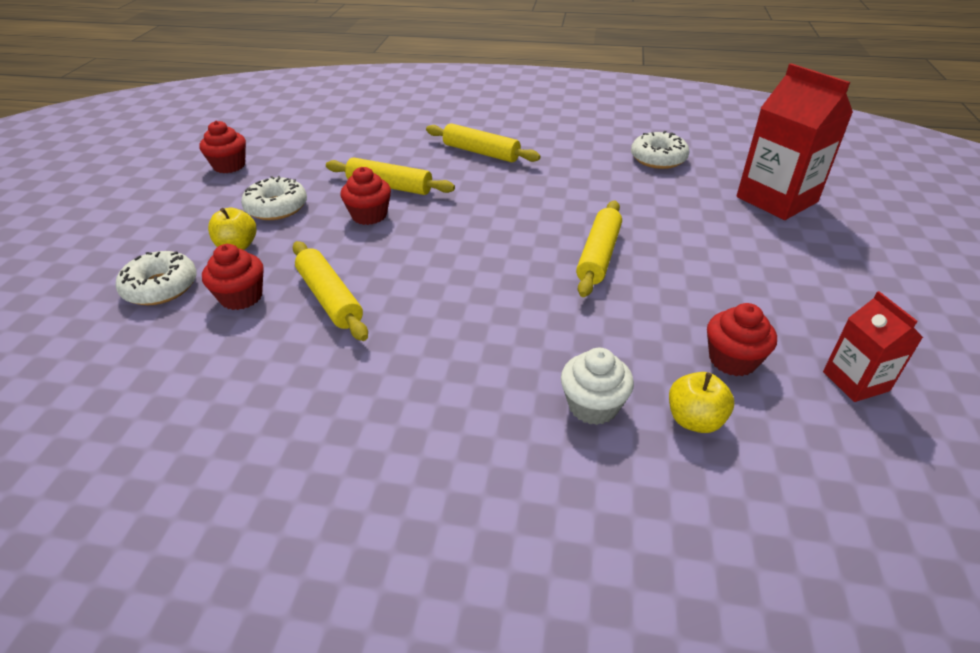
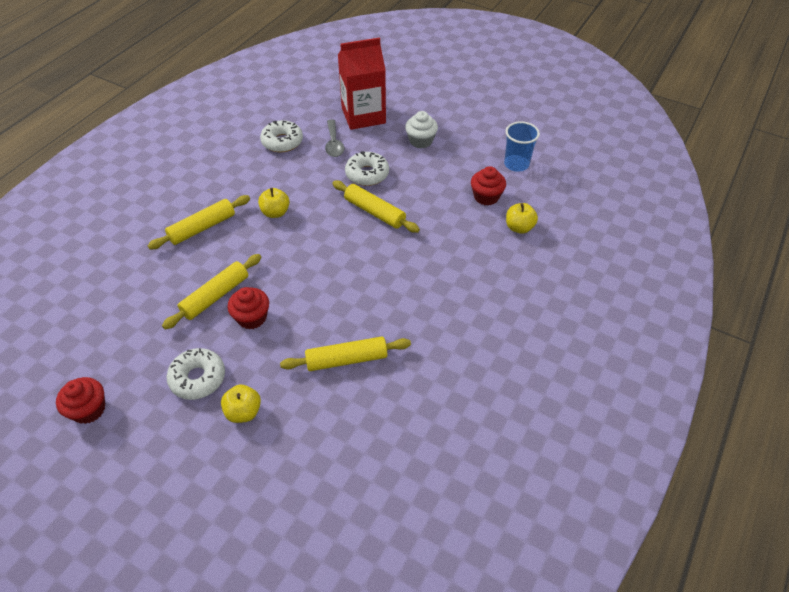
camera: 70 degrees left, 10 degrees up
(161, 287) = (274, 470): white donut -> white donut (367, 174)
(241, 297) = (317, 414): red cupcake -> none
(537, 186) = (275, 212): none -> yellow apple
(593, 406) = (496, 260): white cupcake -> white cupcake (421, 141)
(695, 192) = (334, 144): none -> grey spoon
(855, 381) = (516, 164): red carton -> blue cup

